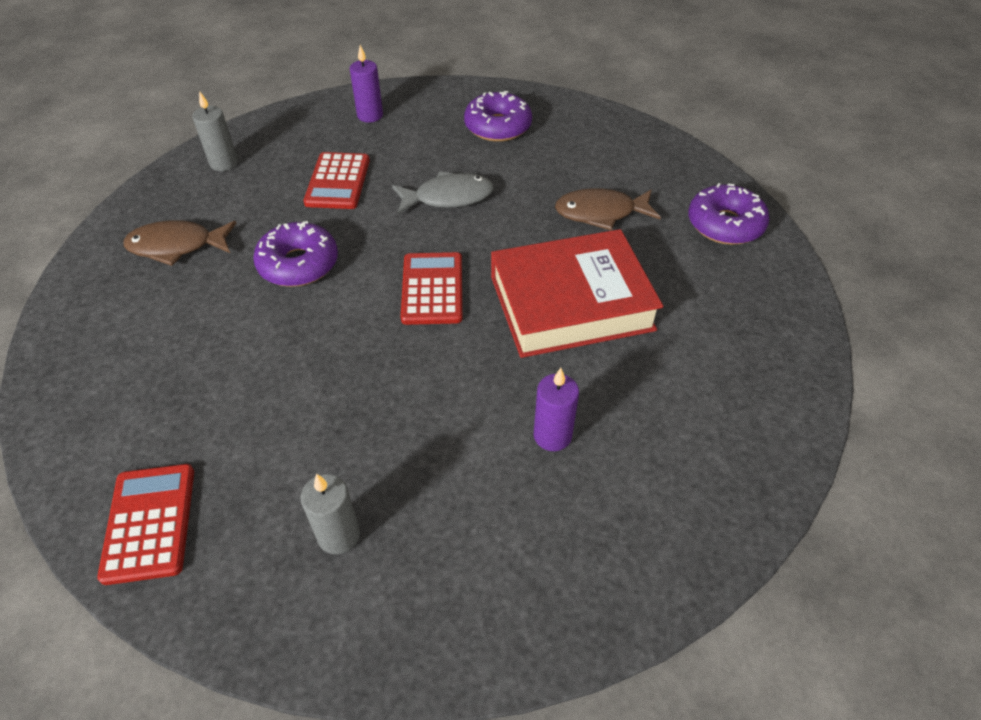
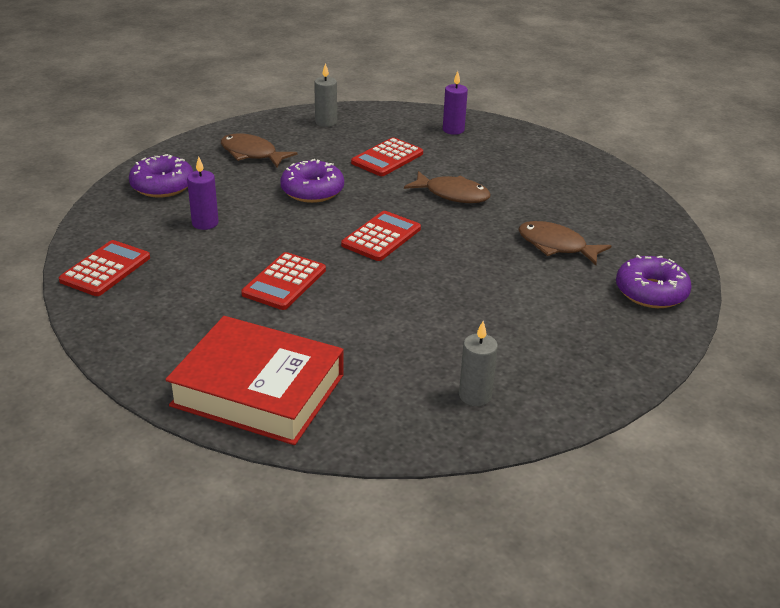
camera: 35 degrees right, 15 degrees down
(338, 535) = (191, 321): grey candle -> grey candle (475, 396)
(390, 409) = (284, 282): none -> red calculator
(448, 197) = (452, 194): grey fish -> brown fish
(498, 127) = (541, 168): purple donut -> purple donut (162, 186)
(552, 435) = (367, 340): purple candle -> purple candle (205, 223)
(571, 303) = (467, 283): red book -> red book (258, 390)

